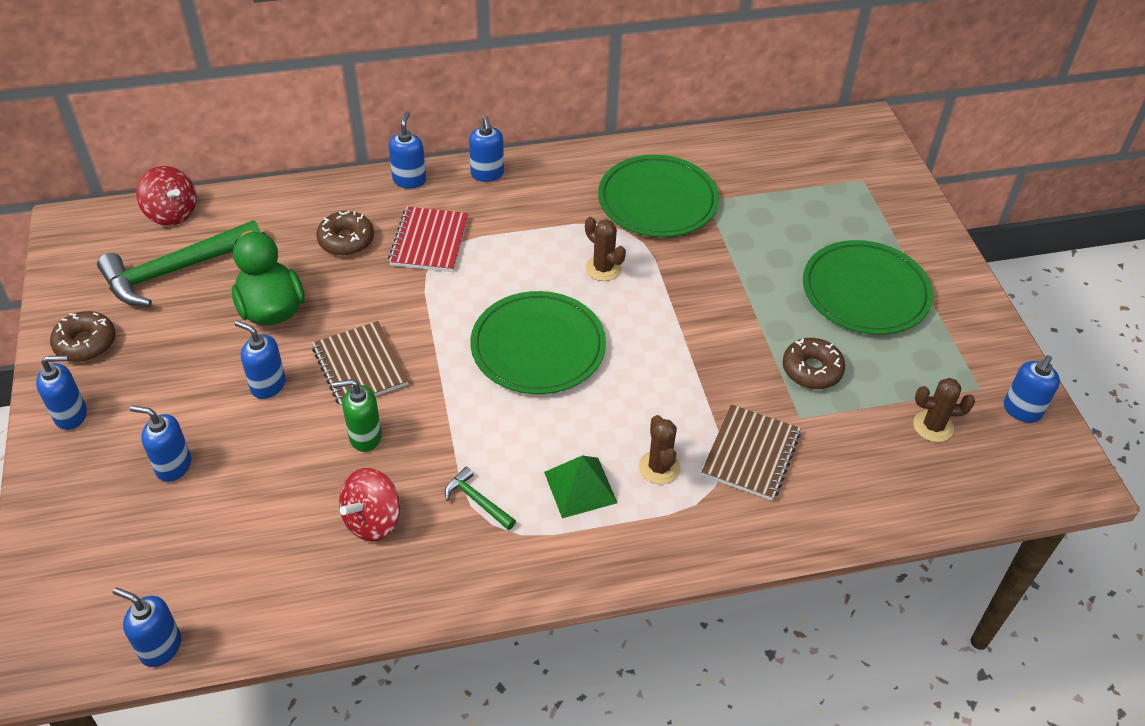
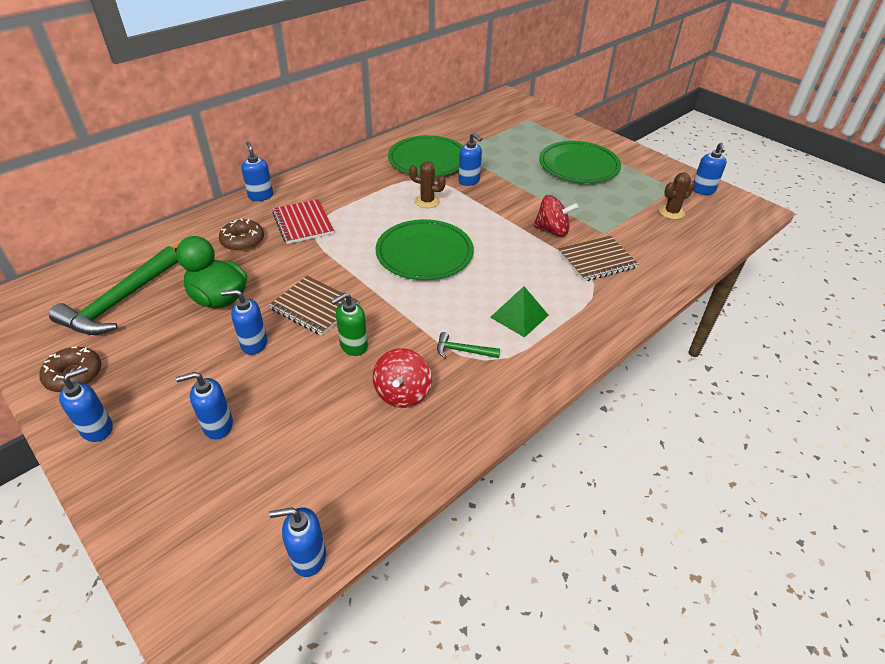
camera: 30 degrees left, 5 degrees down
(172, 213) = (89, 269): red spinning top -> red spinning top (552, 230)
(487, 174) = (311, 178): blue soap dispenser -> blue soap dispenser (469, 181)
(659, 467) = (554, 287): brown cactus -> none
(750, 454) = (596, 260): brown notebook -> brown notebook turned 75 degrees clockwise
(812, 370) = (588, 209): brown donut -> none

